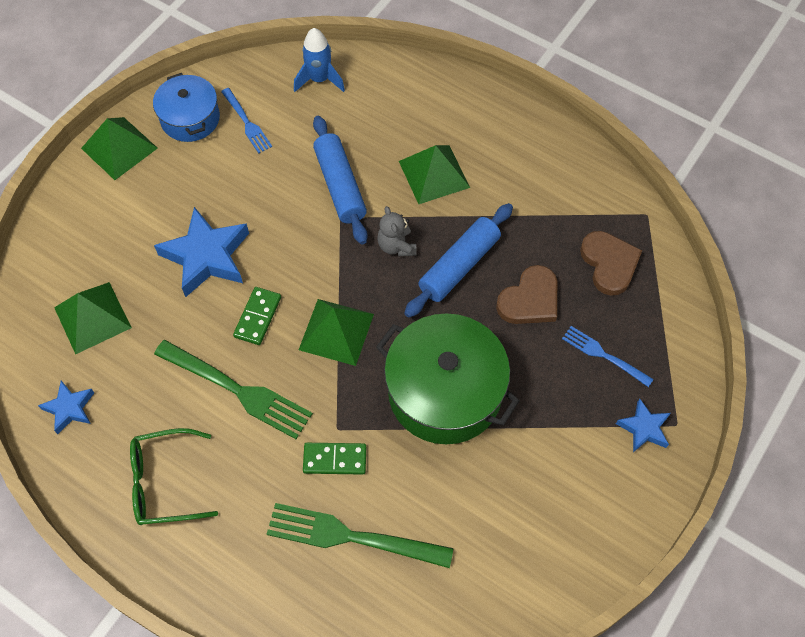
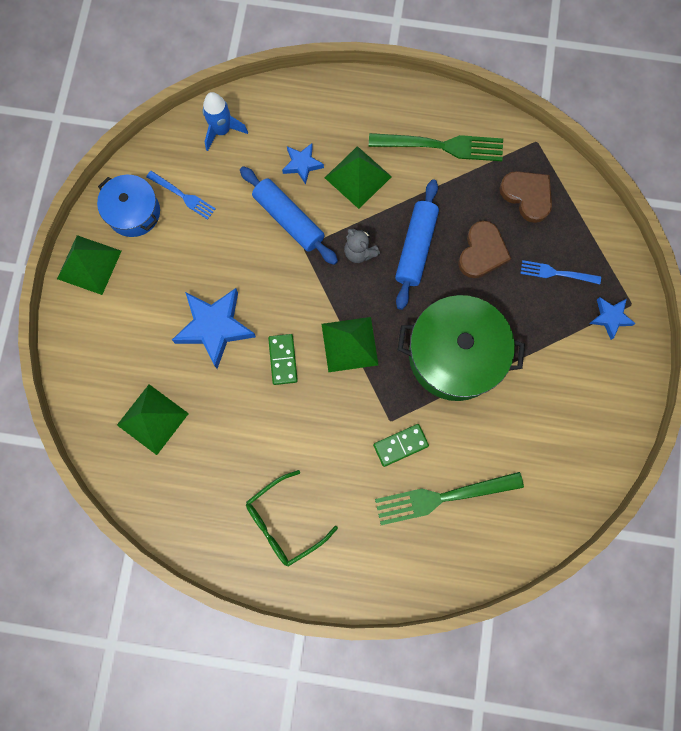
camera: 25 degrees left, 15 degrees up
(69, 408) = (178, 500): blue star -> blue star (302, 164)
(237, 390) = (299, 425): green fork -> green fork (441, 146)

